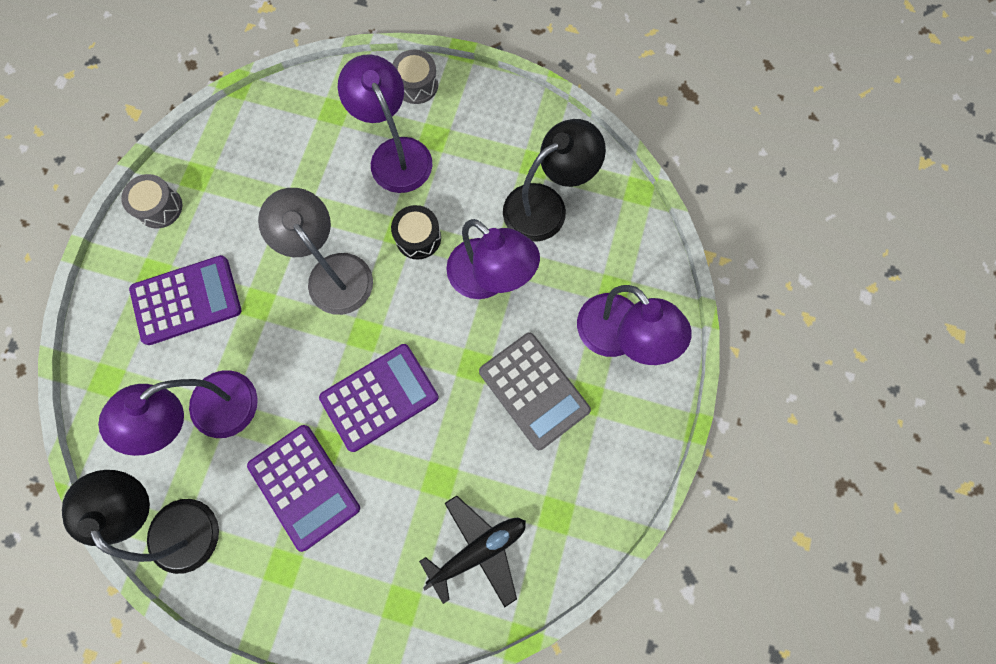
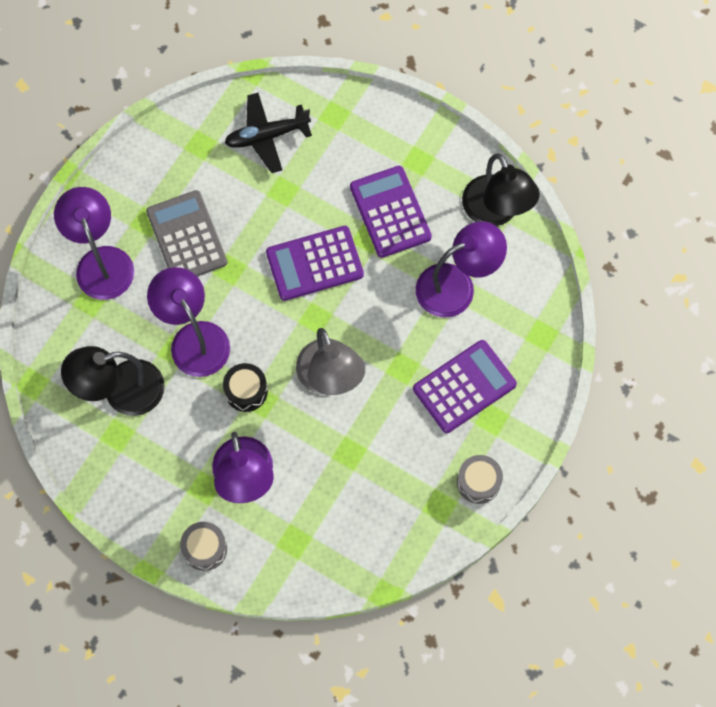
camera: 165 degrees left, 5 degrees down
(186, 300) = (464, 386): purple calculator -> purple calculator turned 150 degrees clockwise

